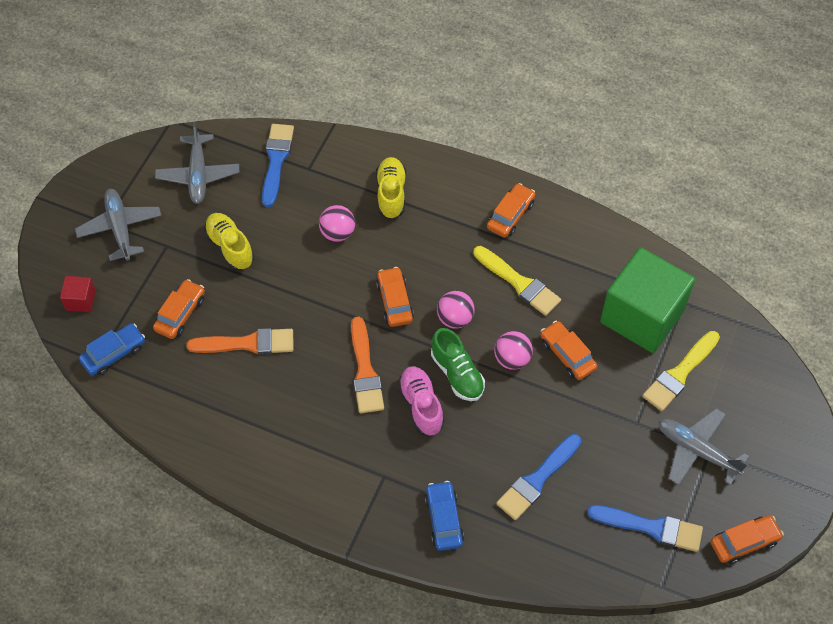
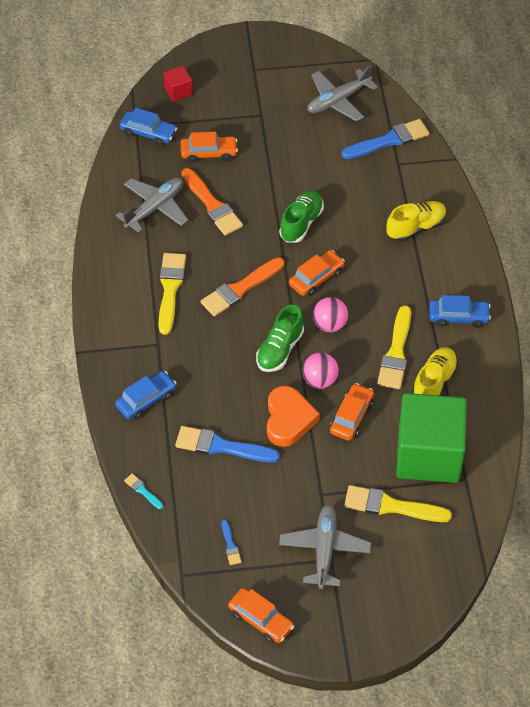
camera: 60 degrees right, 5 degrees down
(120, 228) = (255, 80): grey plane -> grey plane (155, 208)
(230, 247) = (288, 152): yellow shoe -> yellow shoe (434, 382)
(322, 280) = (301, 223): none -> green shoe
(324, 432) = (170, 289): none -> yellow brush
(337, 233) = (352, 211): pink ball -> none
(421, 406) = (234, 339): pink shoe -> none
(510, 215) = (458, 317): orange car -> blue car
(540, 407) = (288, 419): none -> orange heart
(548, 575) = (142, 490): none -> turquoise brush
(651, 527) = (230, 545): blue brush -> blue brush, size x0.47

